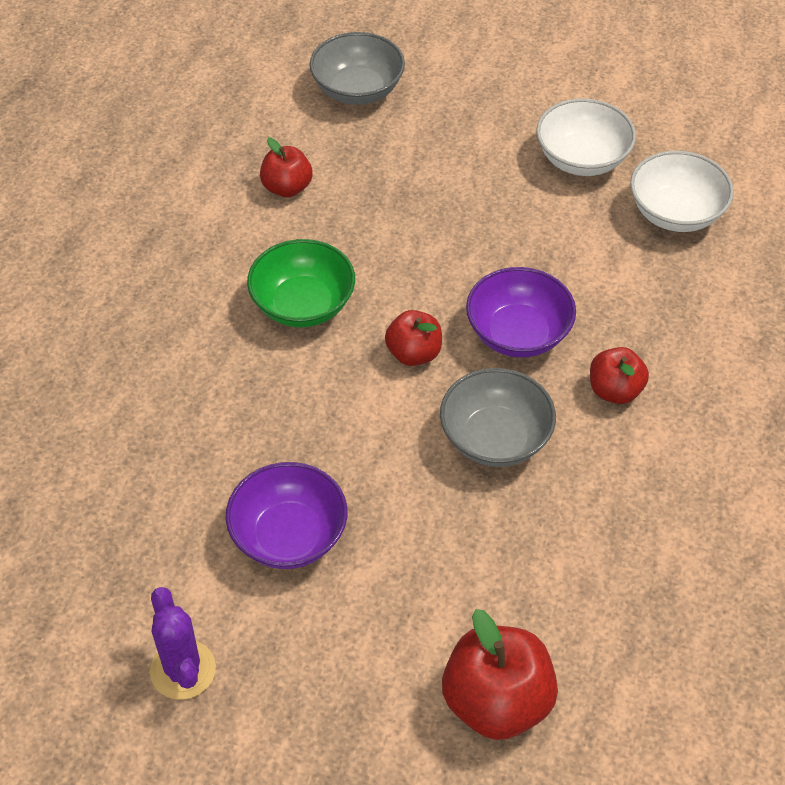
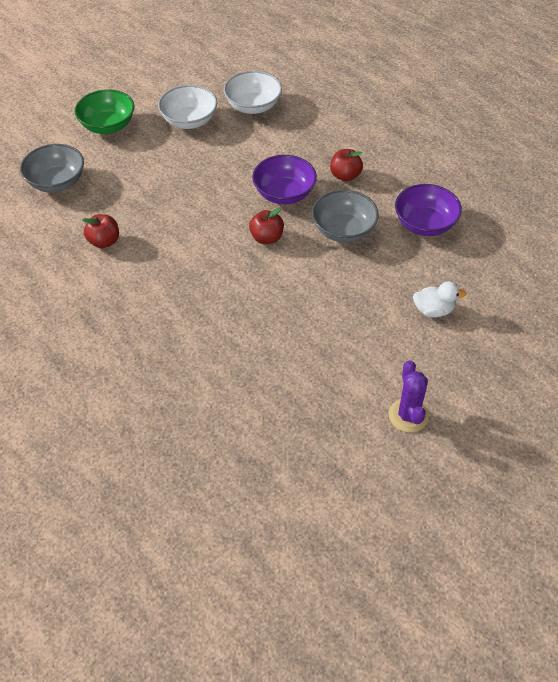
camera: 60 degrees left, 0 degrees up
(183, 670) = (408, 415): purple cactus -> purple cactus turned 75 degrees clockwise
(289, 536) = (350, 336): purple bowl -> purple bowl (425, 224)
(303, 305) = (197, 269): green bowl -> green bowl (108, 125)
(407, 624) = (433, 310): none -> white duck
(497, 702) = (496, 295): red apple -> none

